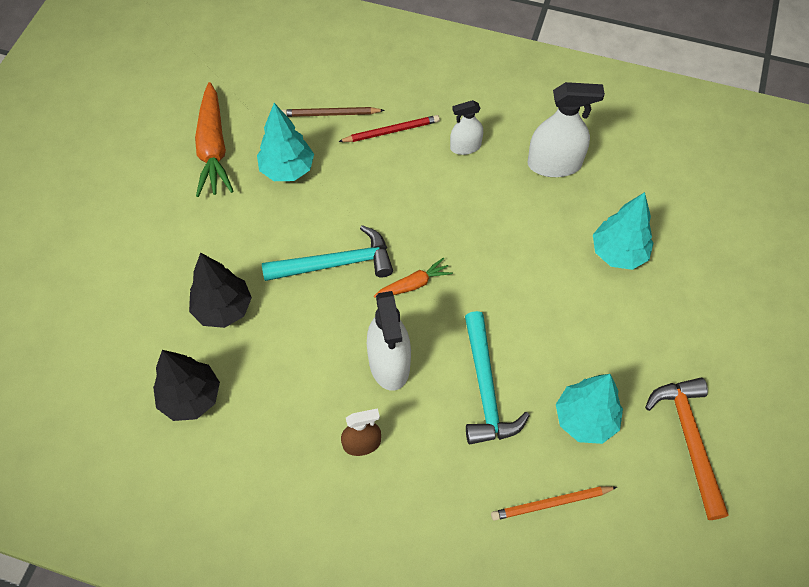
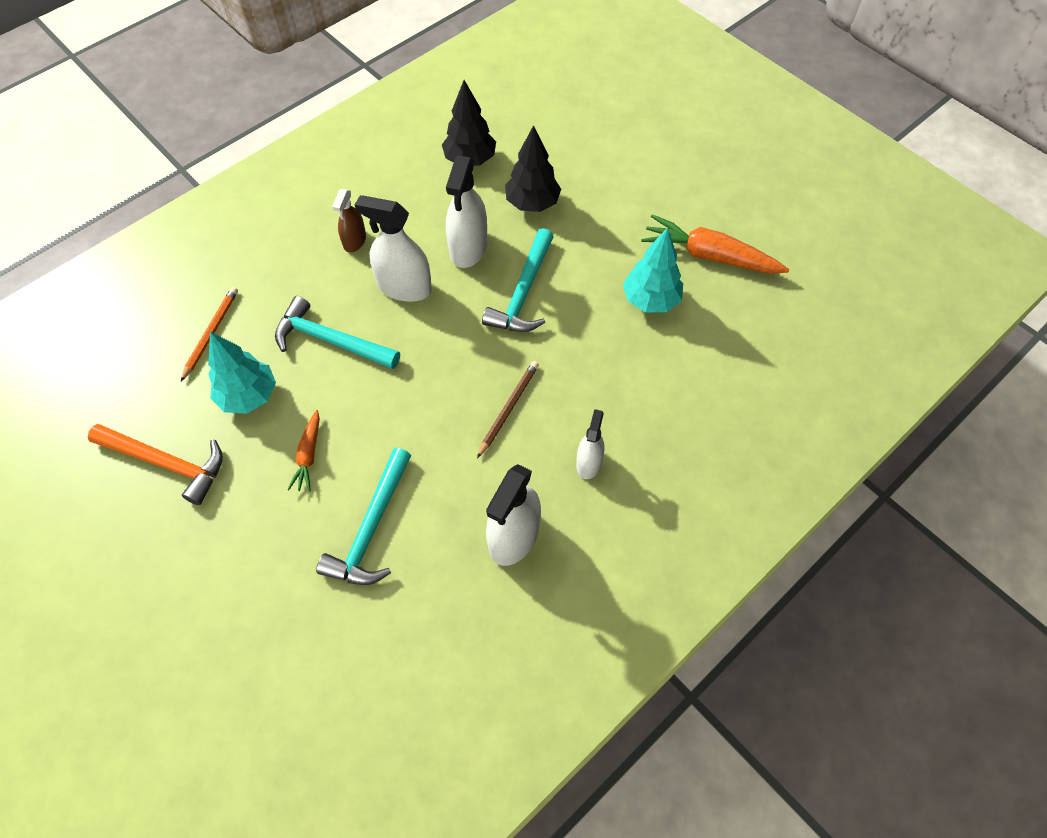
camera: 120 degrees right, 0 degrees up
(310, 334) = (468, 248): none -> white spray bottle
(330, 114) = (701, 363): brown pencil -> brown pencil (508, 408)
(391, 131) = (649, 406): red pencil -> none
(414, 284) = (462, 339): orange carrot -> orange carrot (308, 455)
(618, 253) = (371, 528): turquoise tree -> turquoise hammer

